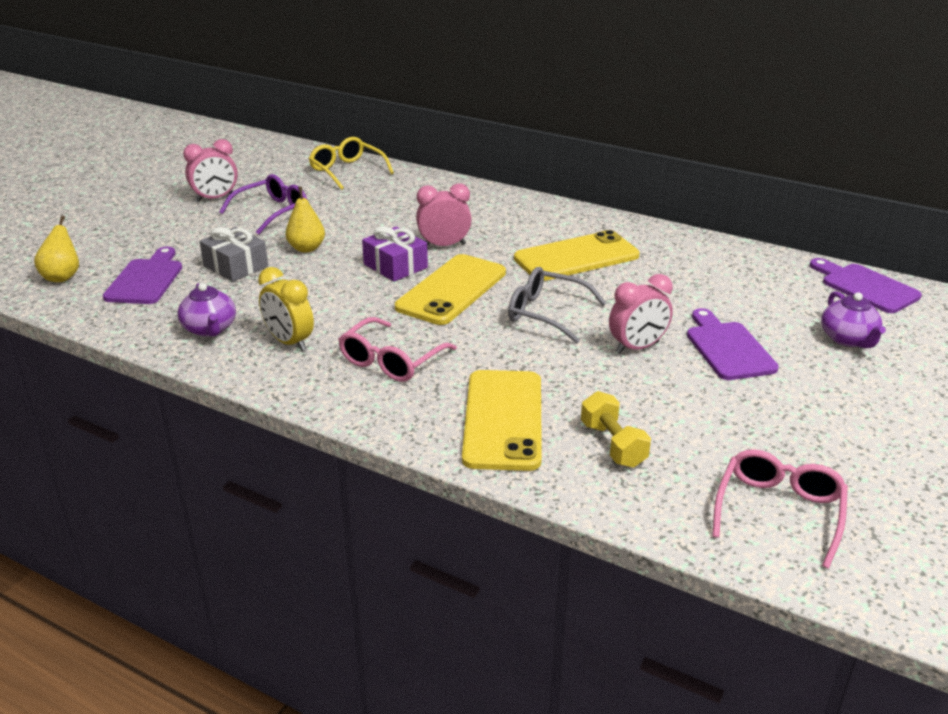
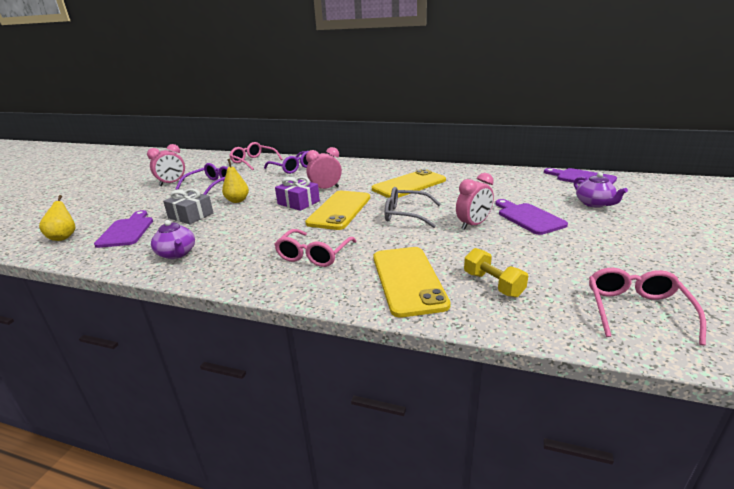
camera: 10 degrees left, 5 degrees down
(289, 342) = (237, 254): yellow clock -> none
(347, 171) = (253, 161): yellow glasses -> pink glasses
(407, 194) = (294, 168): none -> purple glasses

